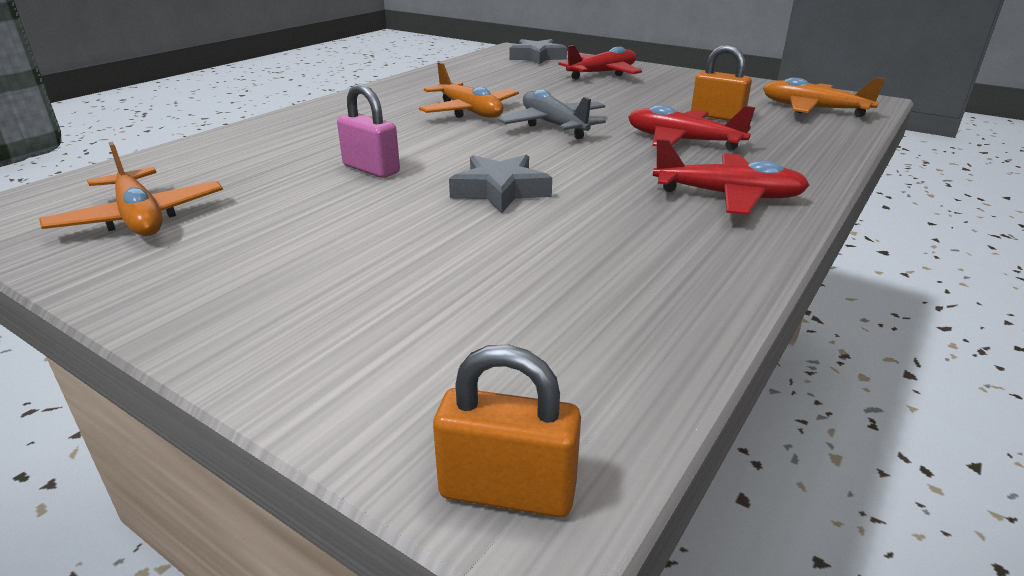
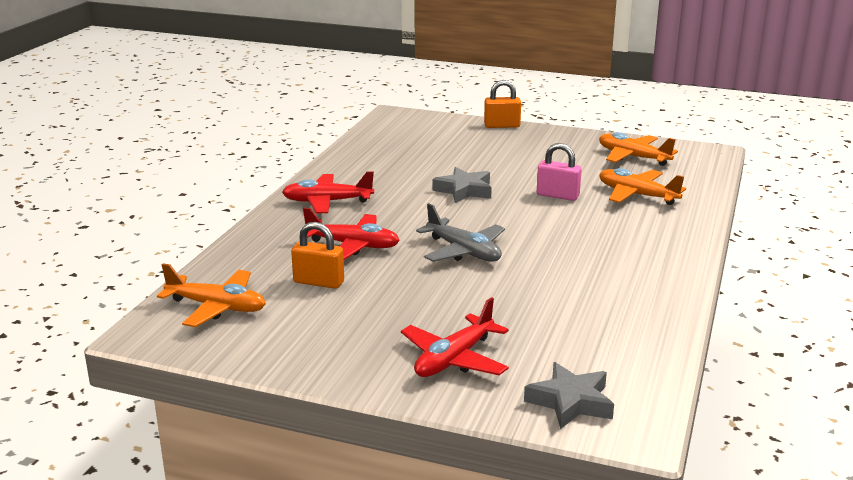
camera: 165 degrees right, 5 degrees down
(469, 111) = (550, 261): orange plane -> orange plane (637, 195)
(507, 491) = (402, 115): orange padlock -> orange padlock (502, 126)

